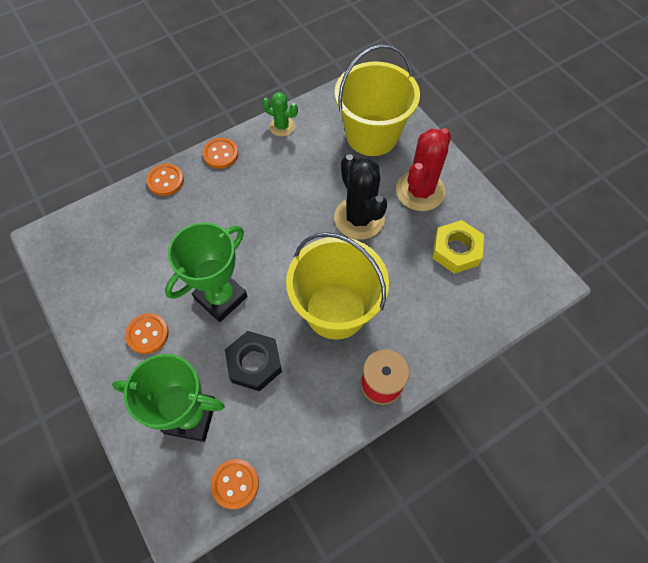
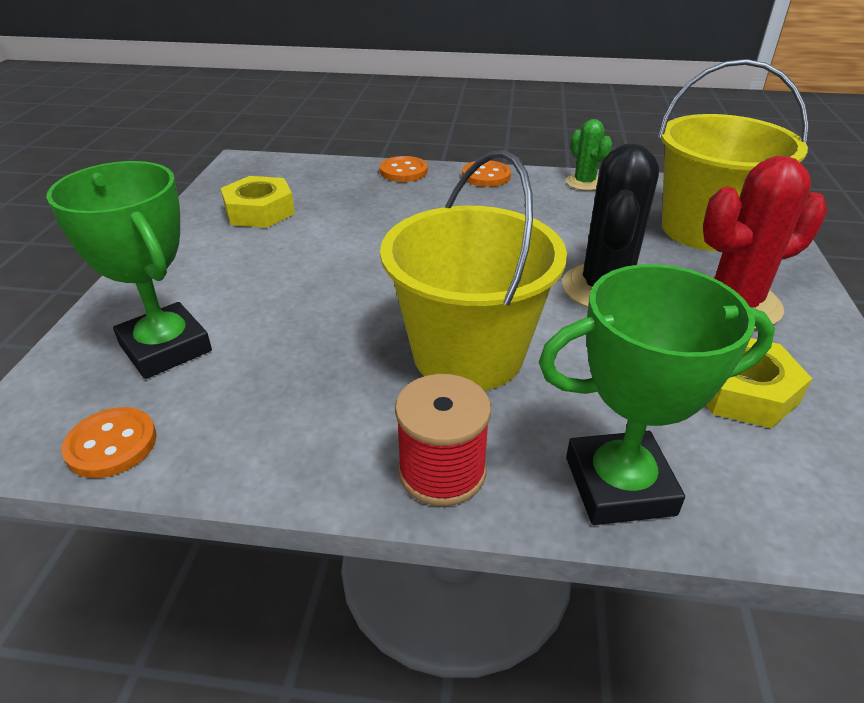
camera: 40 degrees right, 25 degrees down
(115, 279) = (259, 211): none -> yellow nut
(147, 334) = (228, 261): orange button -> none
(221, 297) = (341, 272): green trophy -> green trophy (619, 486)
(254, 363) = (299, 345): black nut -> none

